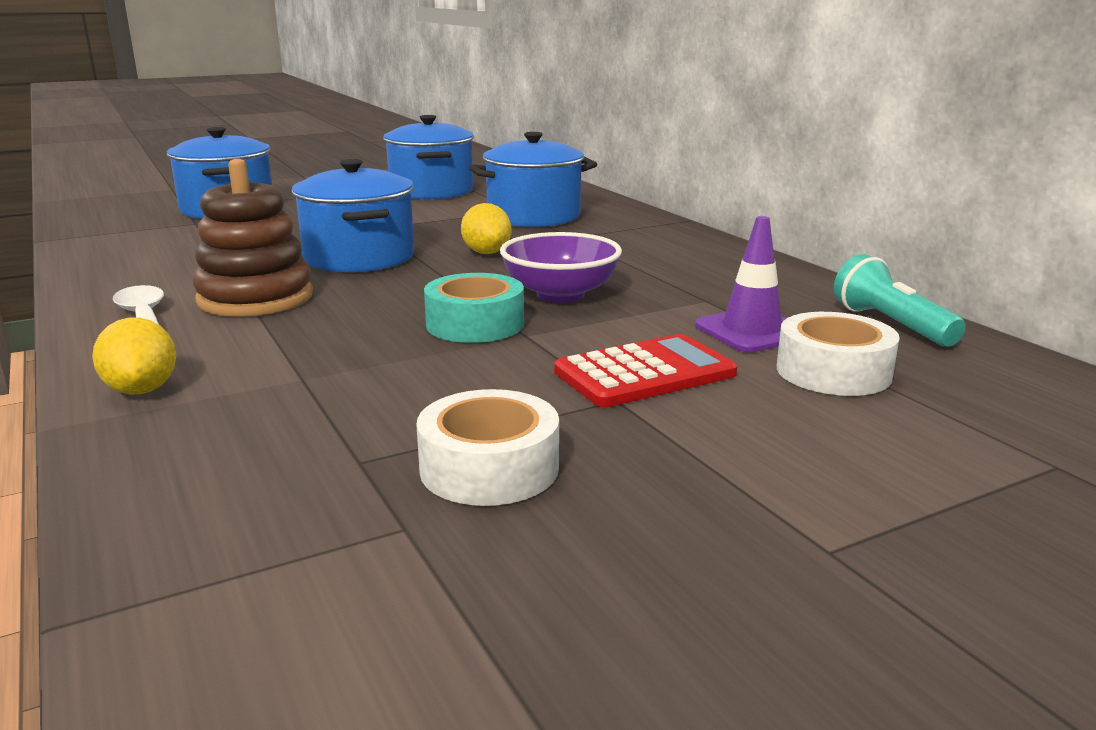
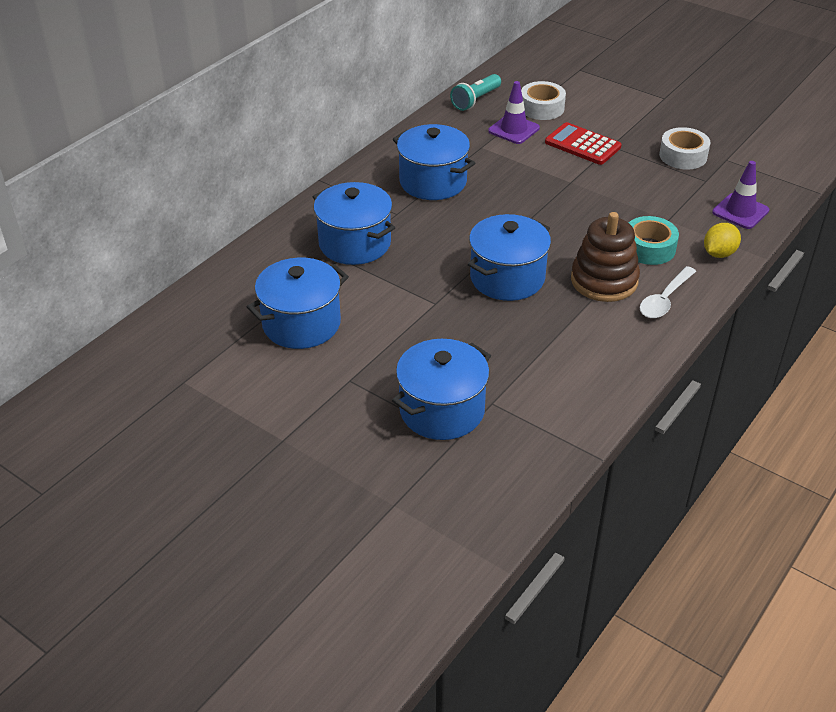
camera: 115 degrees left, 20 degrees up
(199, 459) = (740, 211): none -> purple traffic cone
(475, 324) = (572, 199): turquoise tape -> turquoise tape (649, 248)
(486, 252) = (458, 234): yellow lemon -> none
(560, 294) = (510, 187): purple bowl -> none
(628, 260) = (433, 182): none -> blue pot

